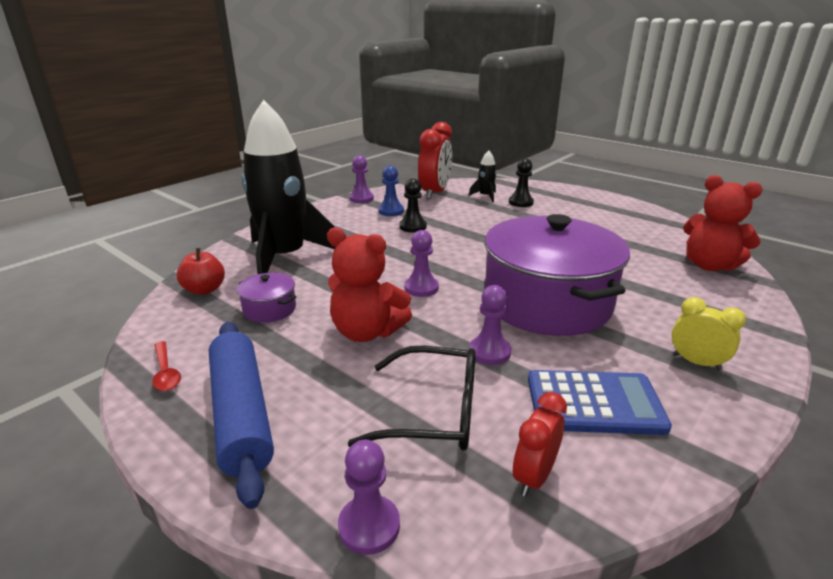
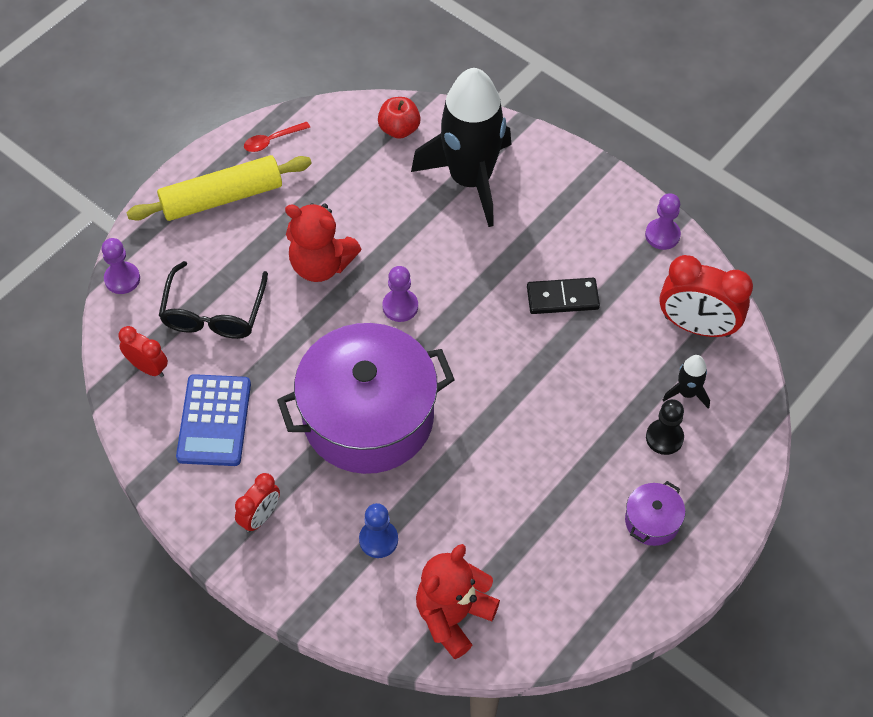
camera: 90 degrees right, 30 degrees up
(241, 414) = (222, 197): blue rolling pin -> yellow rolling pin
(270, 309) = (362, 186): purple pot -> purple pot (652, 521)
(367, 332) = (321, 264): red teddy bear -> red teddy bear turned 90 degrees counterclockwise
(391, 211) = (616, 272): blue pawn -> blue pawn (378, 540)
(413, 227) = (562, 298): black pawn -> black domino
(489, 352) = (285, 356): purple pawn -> none
(696, 362) = (260, 517): yellow clock -> red clock

